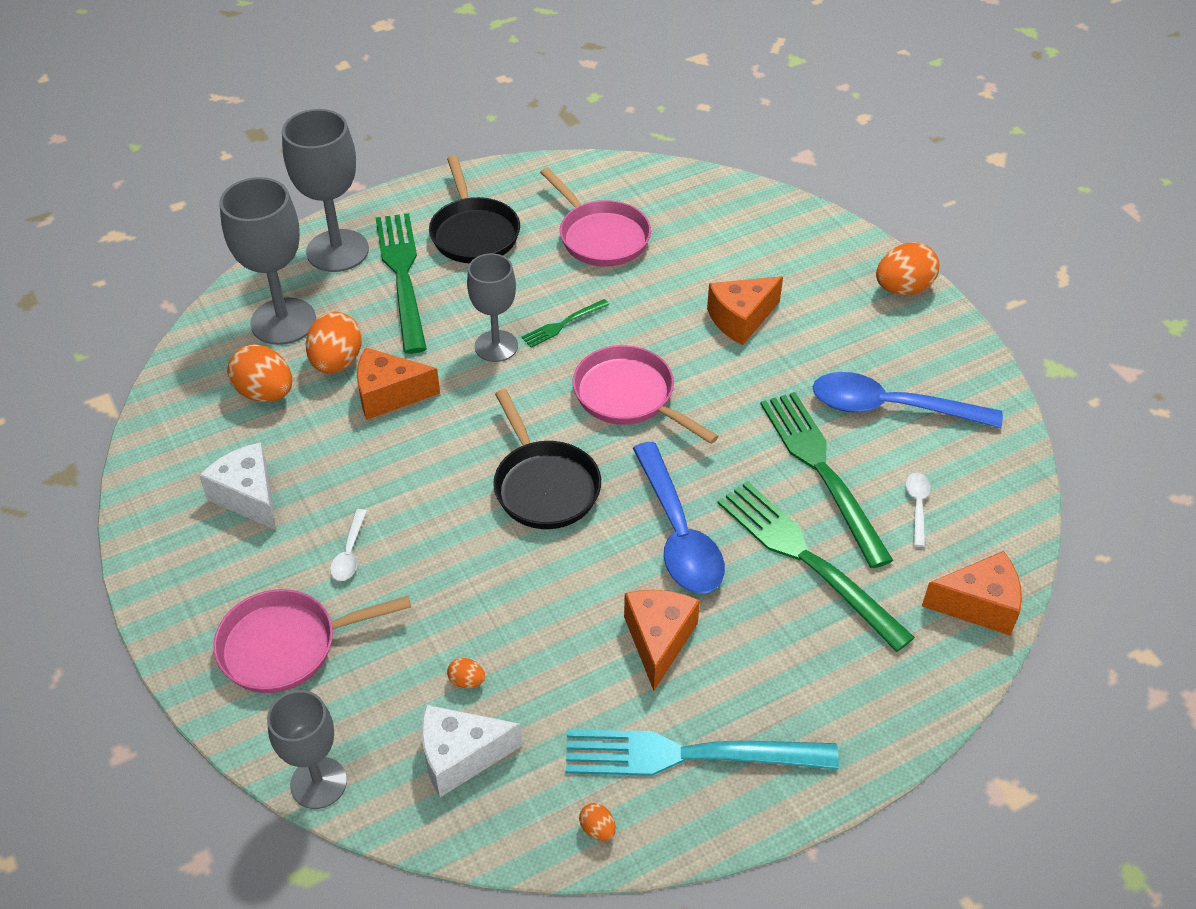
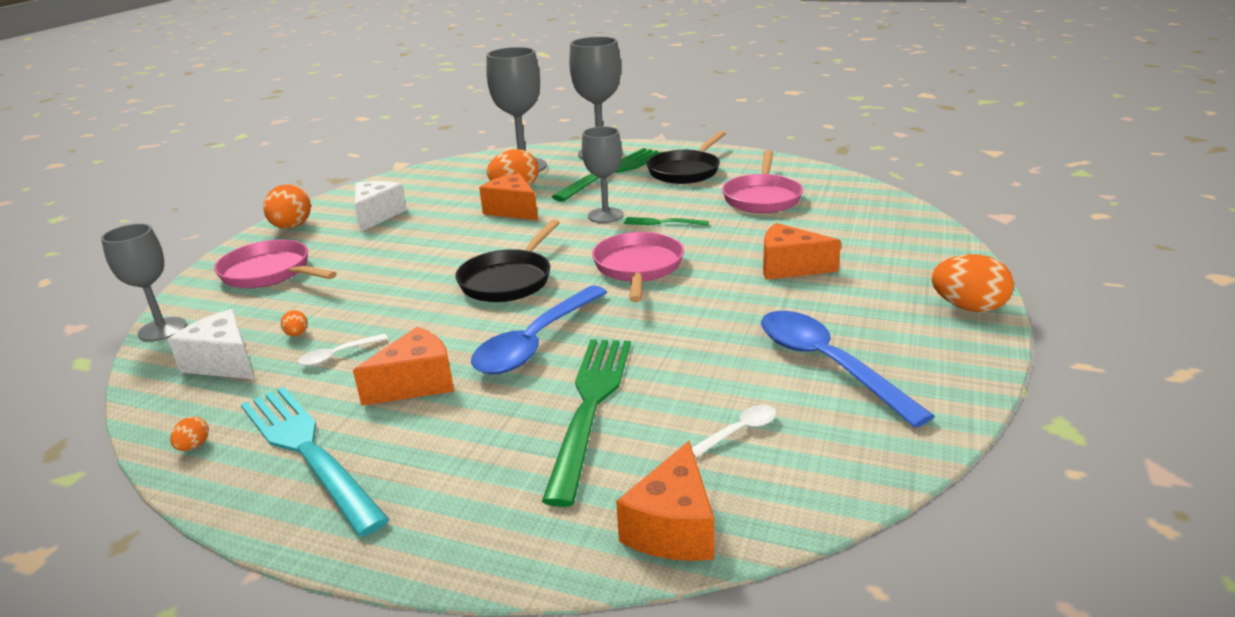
camera: 50 degrees right, 20 degrees down
(265, 393) = (462, 186): orange egg -> orange egg (292, 227)
(349, 553) = (367, 255): white spoon -> white spoon (338, 355)
(820, 469) = (699, 366): green fork -> none
(978, 605) = (673, 528): orange cheese -> orange cheese turned 60 degrees clockwise

